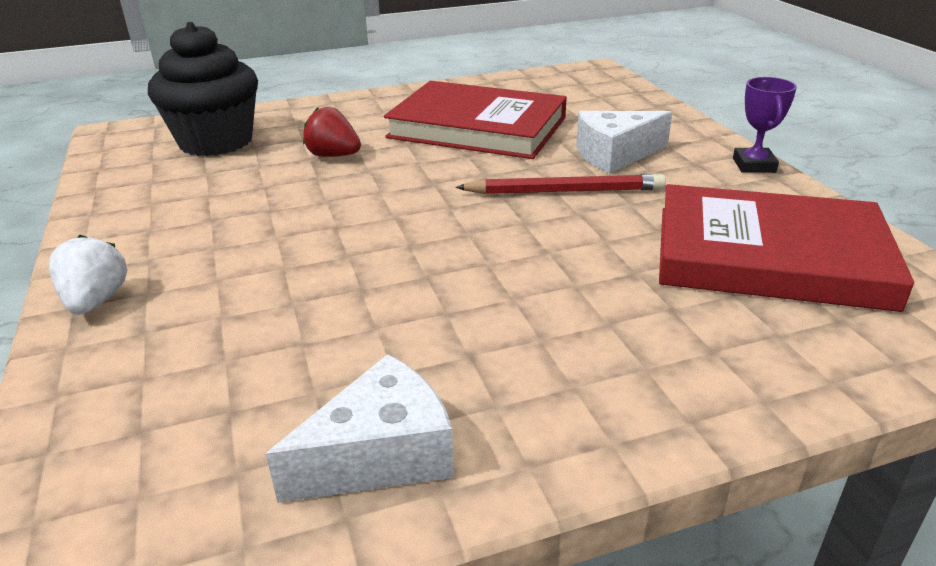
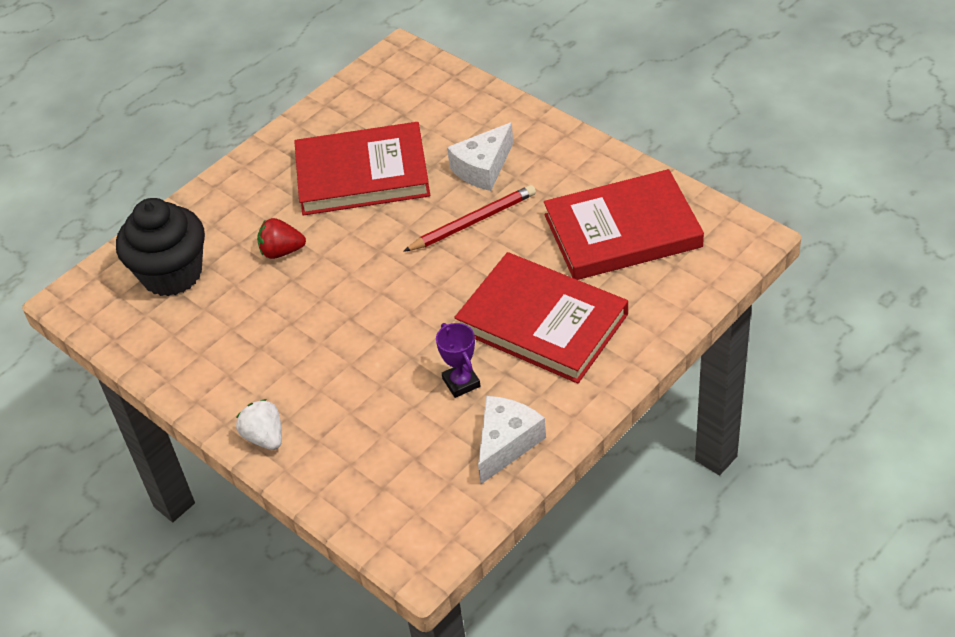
camera: 25 degrees left, 15 degrees up
(575, 314) = (542, 322): none -> red book
(754, 165) = (579, 143): purple trophy -> purple trophy (461, 382)

